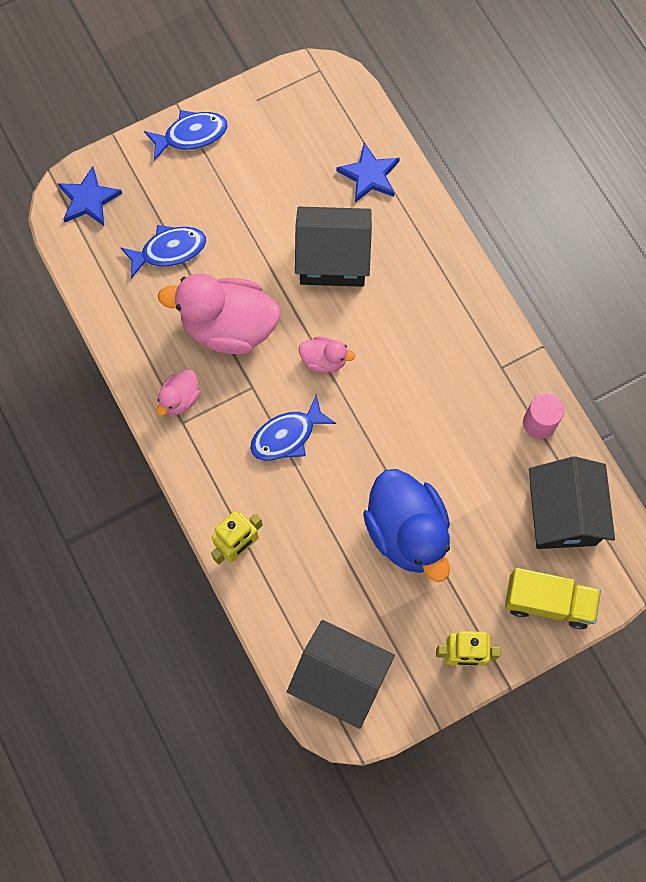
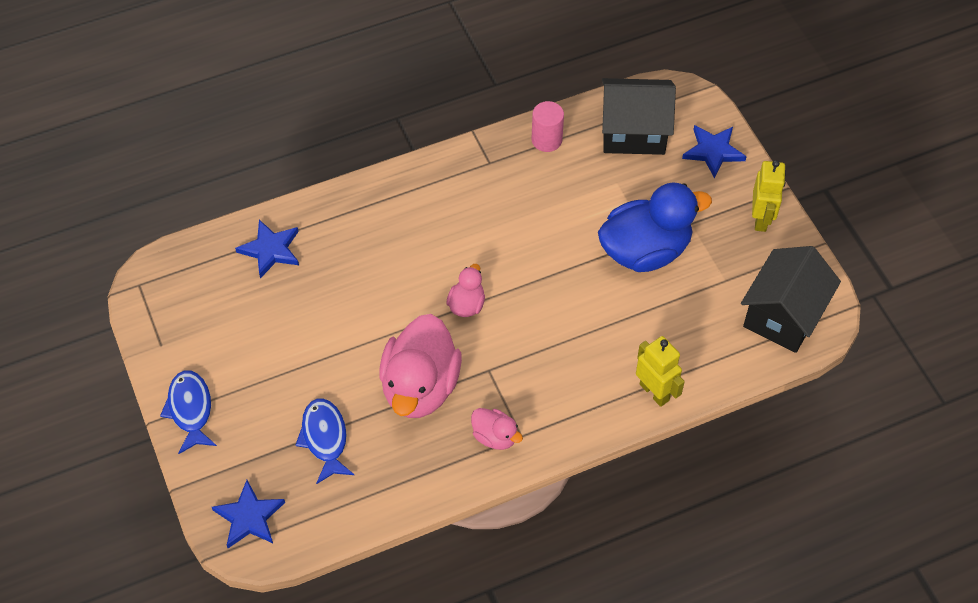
camera: 85 degrees left, 15 degrees down
(287, 436) = (543, 342): blue fish -> none
(333, 259) = (359, 289): black house -> none
(548, 602) = (713, 151): yellow truck -> blue star

